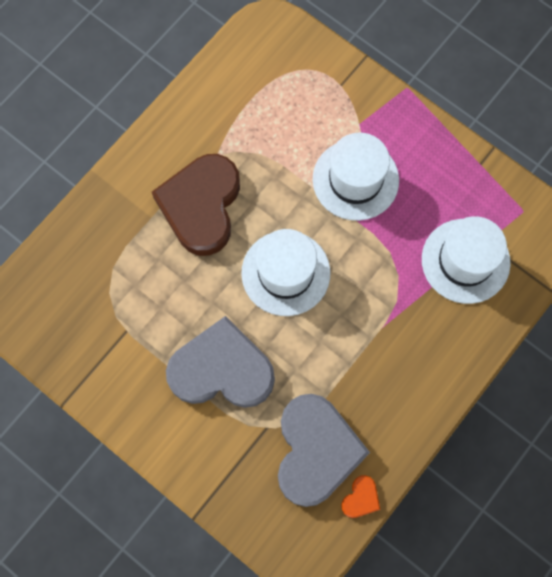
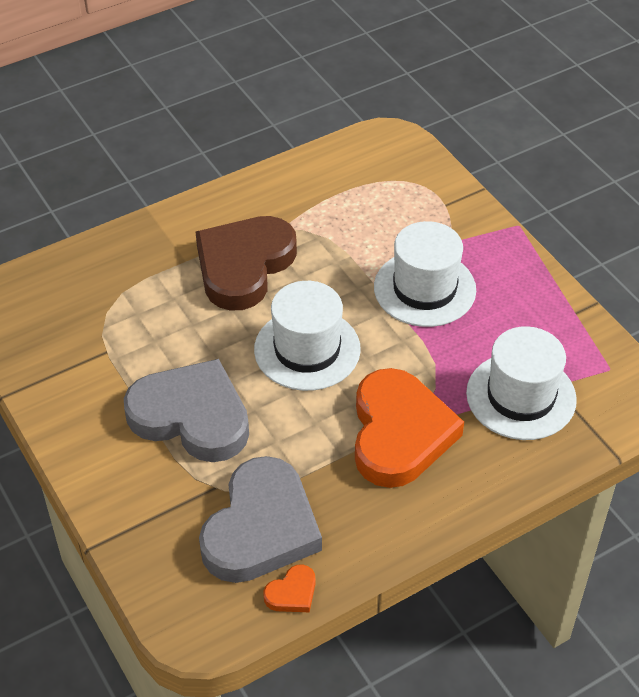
camera: 20 degrees right, 25 degrees down
(386, 328) = (399, 433): none -> orange heart

